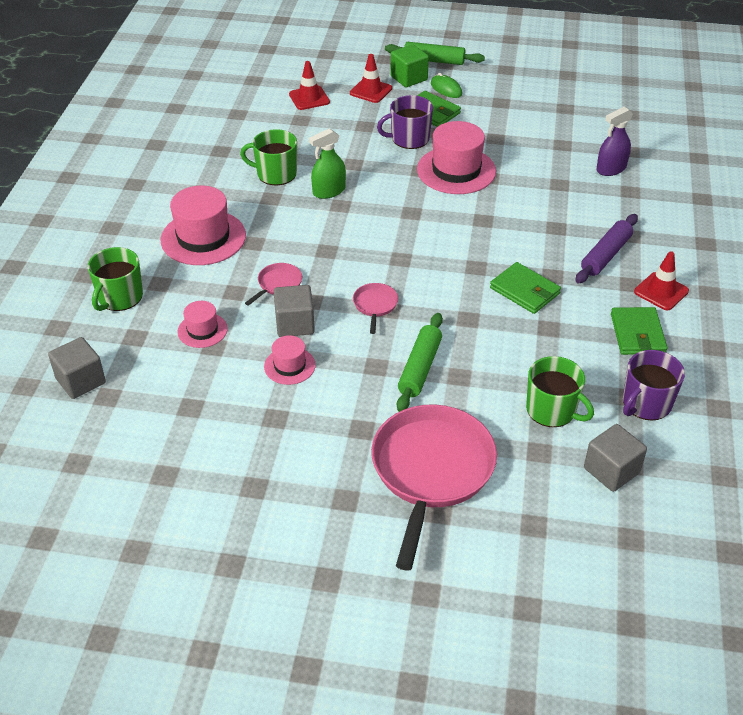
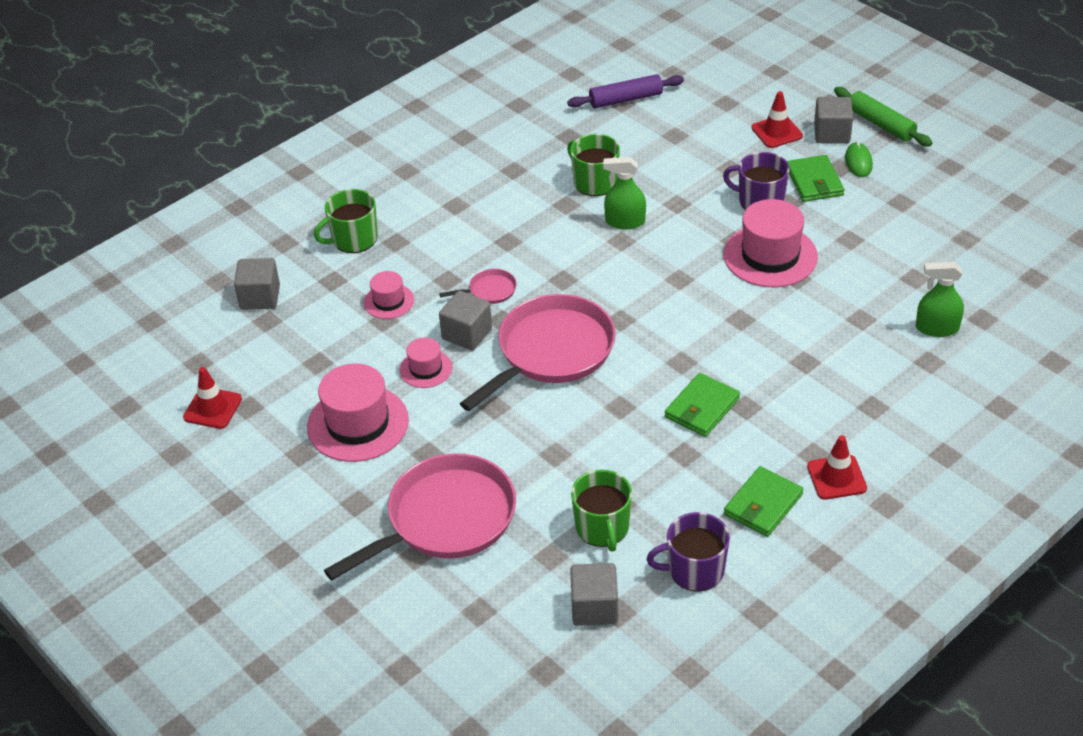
camera: 40 degrees right, 0 degrees up
(203, 238) = (470, 216): pink hat -> pink hat (358, 424)
(309, 98) = (707, 115): red traffic cone -> red traffic cone (212, 408)
(375, 305) = (551, 352): pink pan -> pink pan, size x2.37
(409, 78) = (831, 134): green cube -> grey cube
(420, 368) = (529, 428): green rolling pin -> none
(525, 291) = (702, 408): green wallet -> green wallet turned 45 degrees clockwise
(605, 255) = (822, 414): purple rolling pin -> purple rolling pin (625, 99)
(611, 169) = (937, 328): purple spray bottle -> green spray bottle

